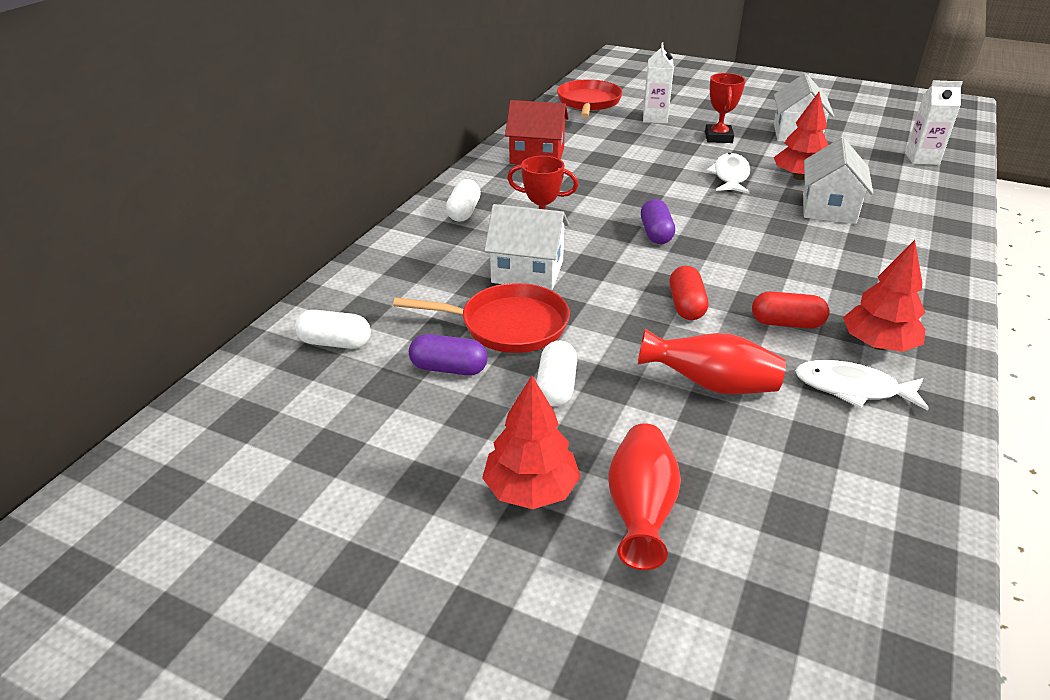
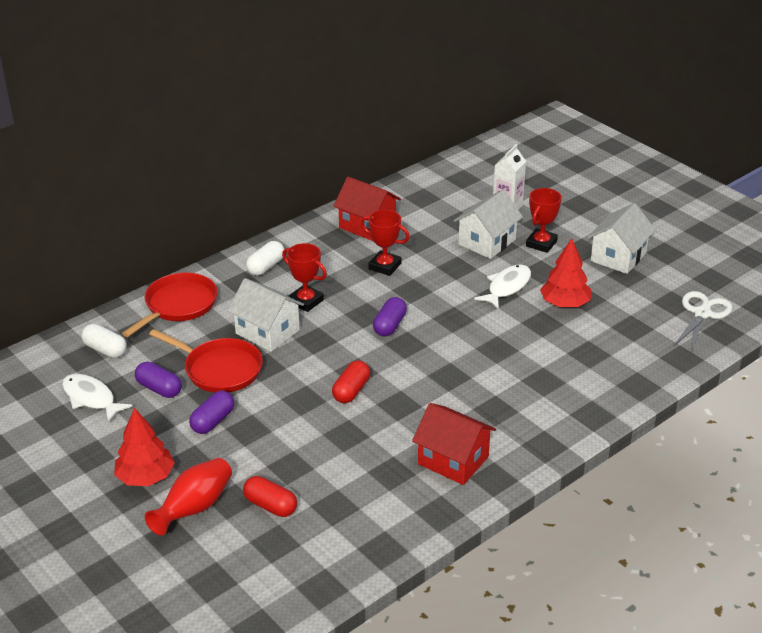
camera: 25 degrees right, 0 degrees up
(556, 387) = (213, 421): white capsule -> purple capsule
(588, 102) = (466, 174): red pan -> red pan (178, 305)
(592, 185) = (385, 266): none -> red trophy
(711, 385) = (309, 451): red vase -> none
(786, 323) = (407, 425): red capsule -> red capsule (270, 506)
(828, 208) = (553, 341): white house -> white house (487, 242)
(852, 388) = (398, 483): white fish -> white fish (91, 398)
(878, 345) = (453, 460): red tree -> red house
(922, 159) = (702, 314): white carton -> white scissors

